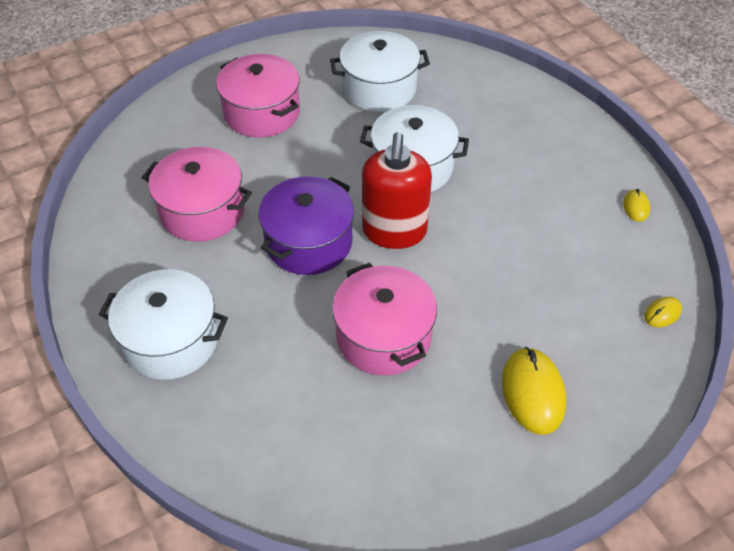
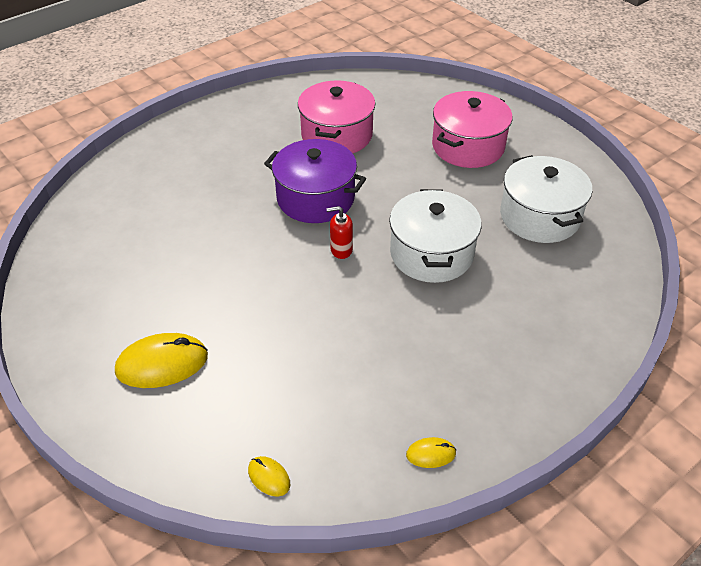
camera: 80 degrees right, 5 degrees down
(171, 340) = (205, 144): white pot -> none
(383, 336) = (218, 257): pink pot -> none
(394, 231) = (341, 250): red soap dispenser -> red soap dispenser, size x0.44

